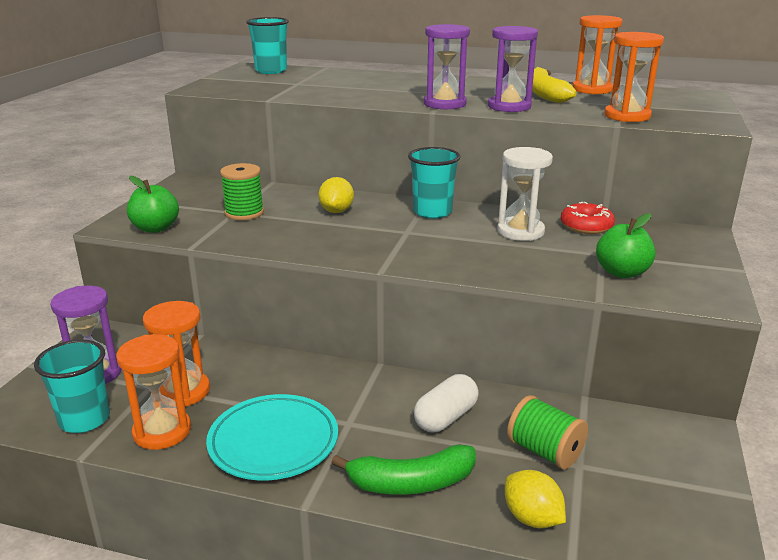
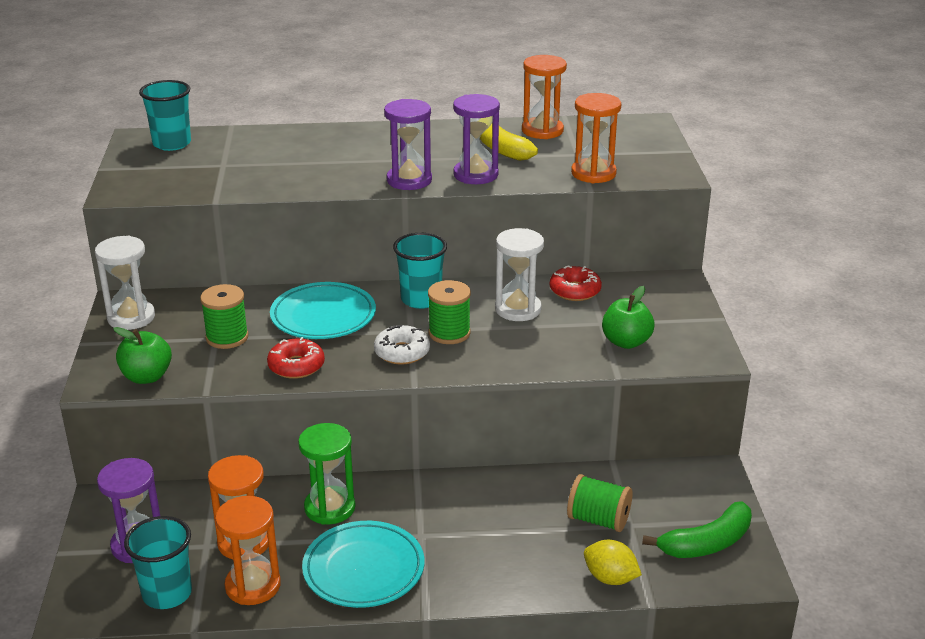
camera: 20 degrees left, 5 degrees up
(182, 190) = (131, 317): none -> white hourglass
(279, 379) = (330, 508): none -> green hourglass
(284, 241) = (296, 366): none -> red donut
(336, 211) = (323, 316): yellow lemon -> turquoise plate
(387, 246) = (402, 352): none -> white donut
(411, 483) = (503, 574): green banana -> green banana (707, 543)
(442, 239) = (449, 333): none -> green spool
(446, 418) = (503, 509): white capsule -> none

